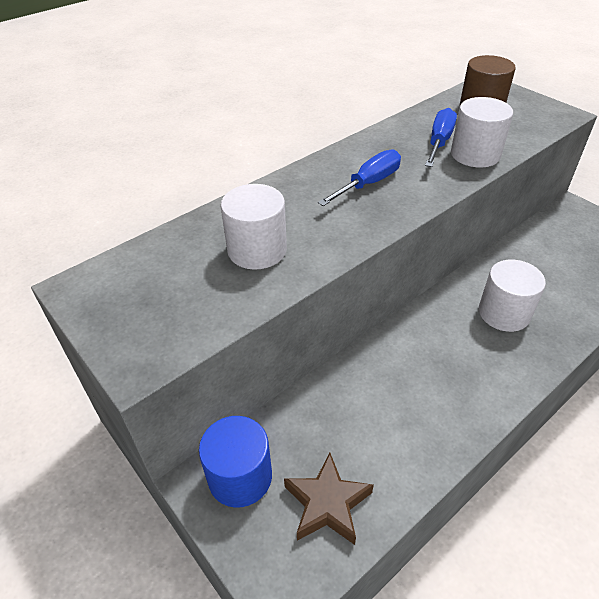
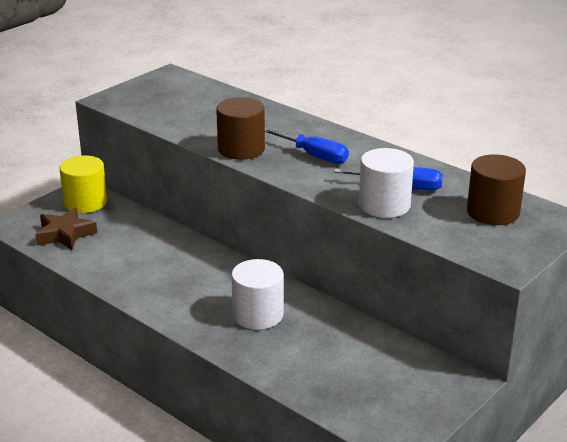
camera: 80 degrees right, 15 degrees down
(240, 477) = (85, 202): blue cylinder -> yellow cylinder
(257, 250) = (214, 120): white cylinder -> none
(346, 232) = (241, 149): none -> brown cylinder

